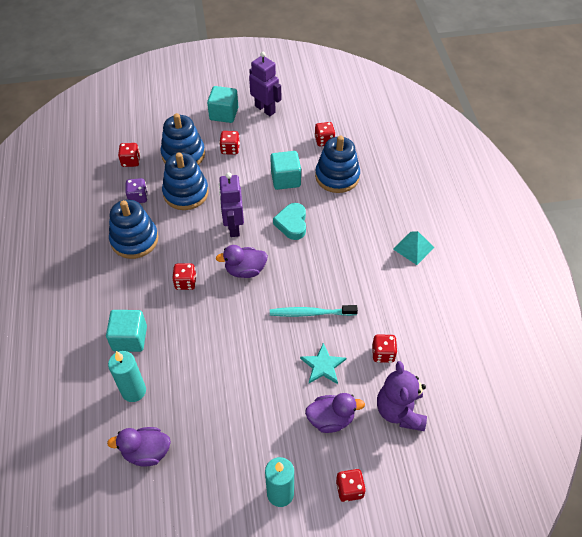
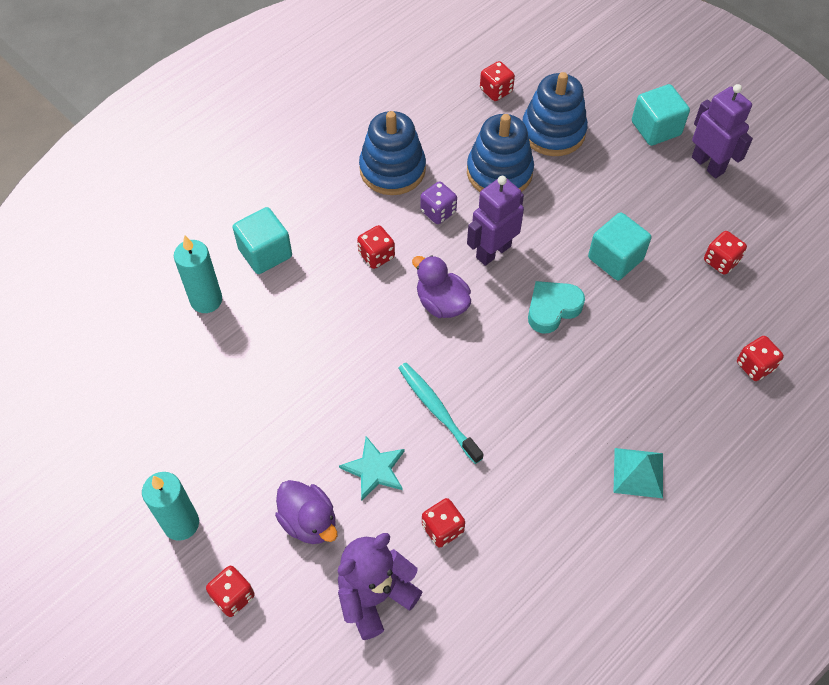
camera: 55 degrees right, 5 degrees up
(138, 197) = (452, 132): purple dice -> purple dice (438, 212)
(146, 452) = (145, 360): purple duck -> none
(230, 149) = (606, 171): red dice -> red dice (755, 366)
(265, 109) = (708, 164): purple robot -> purple robot turned 45 degrees counterclockwise
(337, 176) = (674, 312): blue stacking toy -> none

